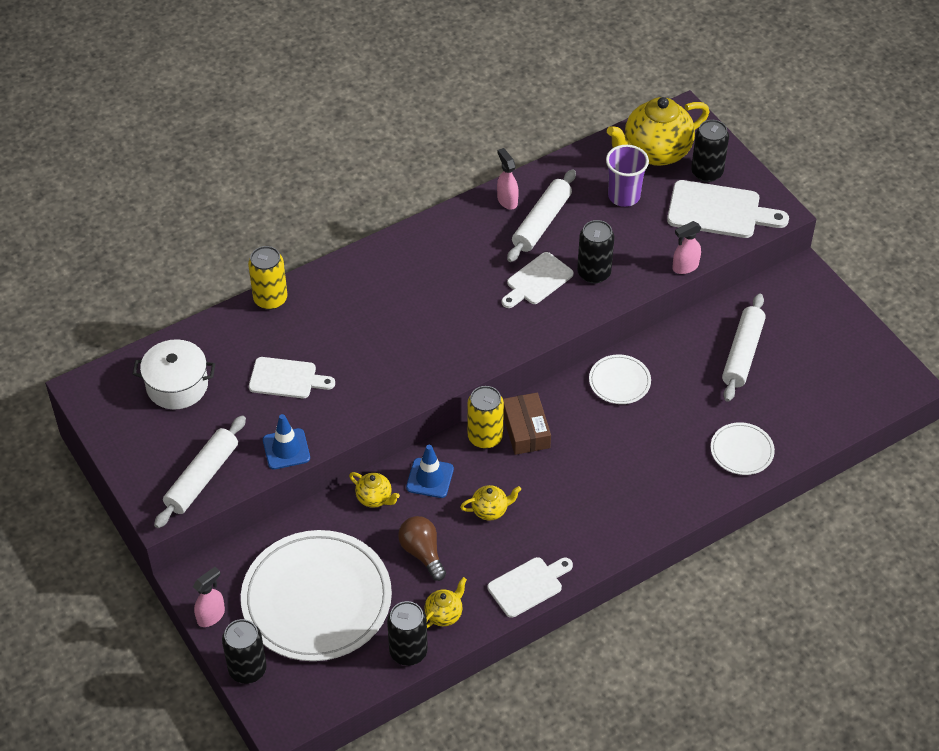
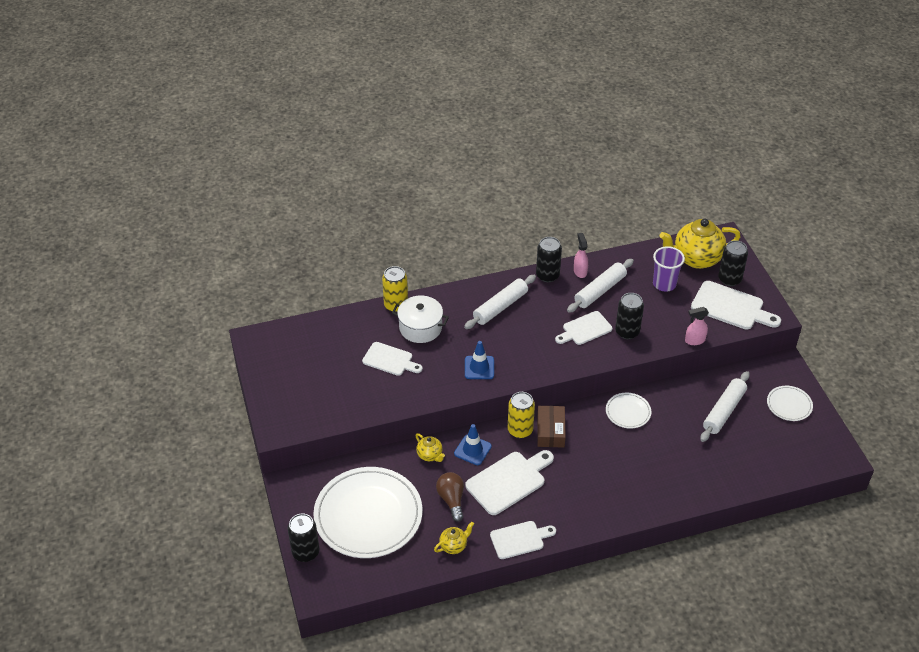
camera: 15 degrees right, 5 degrees down
(177, 385) = (315, 349): white pot -> white pot (420, 328)
(202, 478) = (311, 414): white rolling pin -> white rolling pin (500, 307)
(211, 616) = (293, 510): pink spray bottle -> none
(286, 449) = (374, 407): blue traffic cone -> blue traffic cone (479, 367)
(408, 651) = (420, 566): black can -> black can (547, 275)
(490, 510) = (508, 481): yellow teapot -> white cutting board
(742, 450) = (704, 479): white plate -> white plate (789, 405)

